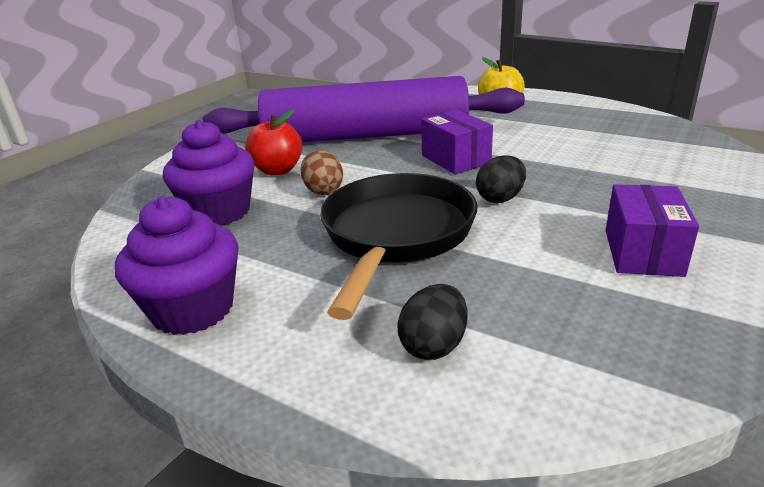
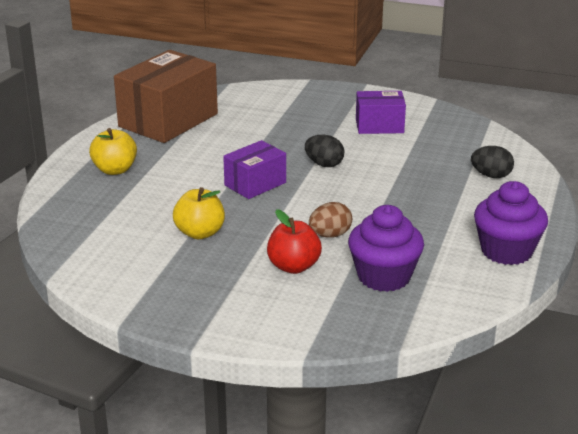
camera: 105 degrees left, 0 degrees up
(365, 136) = (200, 233): purple rolling pin -> yellow apple
(396, 235) = (390, 196): black pan -> none
(620, 123) = (168, 120): none -> brown box

